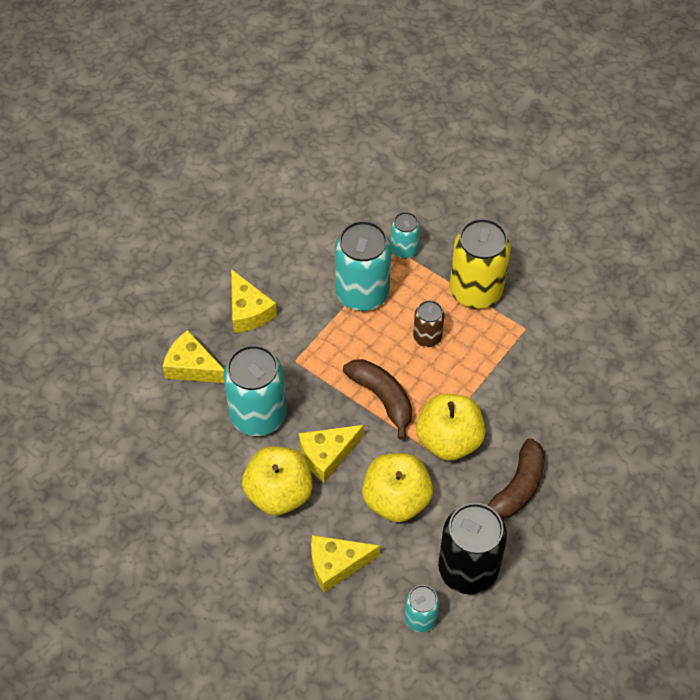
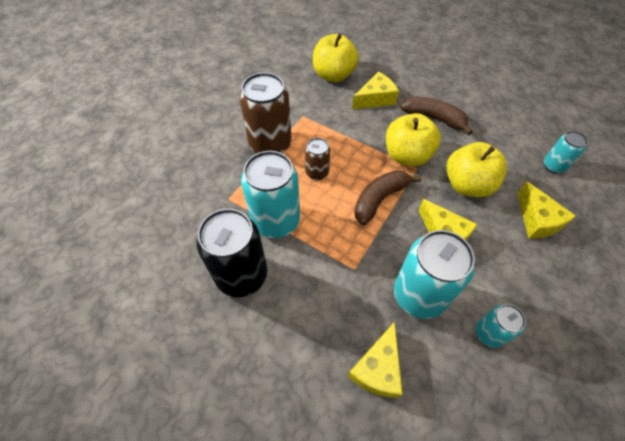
camera: 95 degrees left, 0 degrees up
(248, 311) = (302, 318): yellow cheese -> yellow cheese (375, 99)
(279, 493) = (491, 268): yellow apple -> yellow apple (333, 75)
(404, 249) = (228, 193): turquoise can -> turquoise can (489, 333)
(468, 569) = (505, 142): black can -> black can (242, 275)
(475, 291) = (270, 144): yellow can -> brown can

